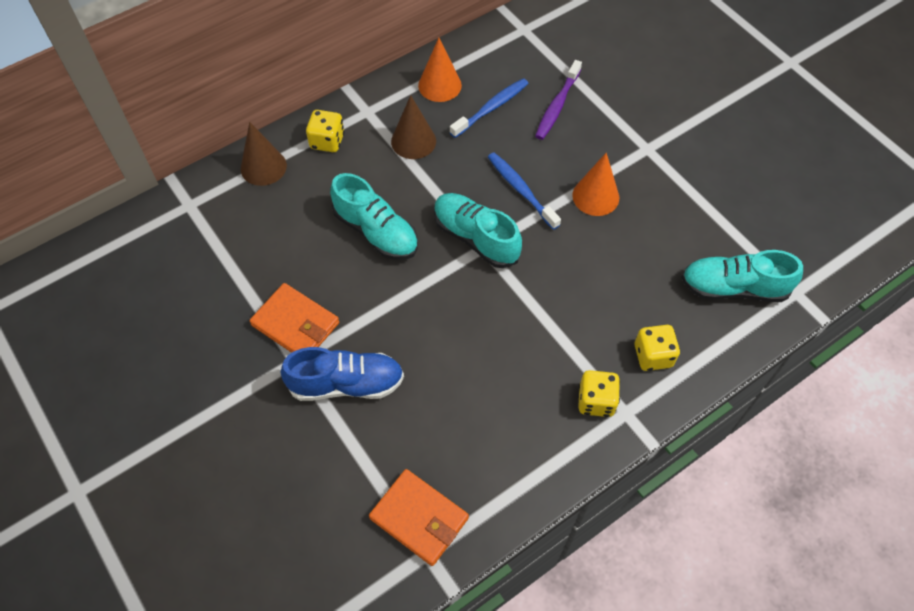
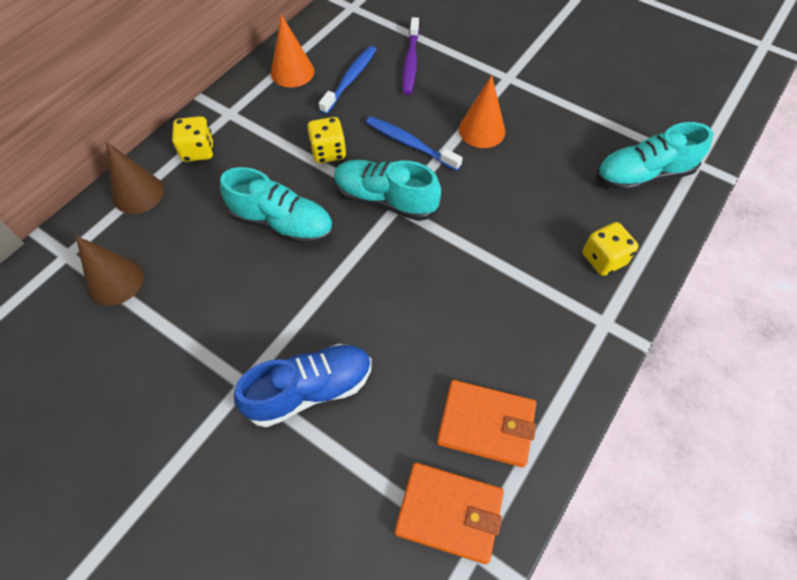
camera: 20 degrees left, 0 degrees up
(295, 324) = (230, 344): orange wallet -> orange wallet (486, 424)
(413, 141) = (286, 128): brown cone -> brown cone (115, 281)
(596, 401) = (572, 321): yellow dice -> yellow dice (328, 152)

